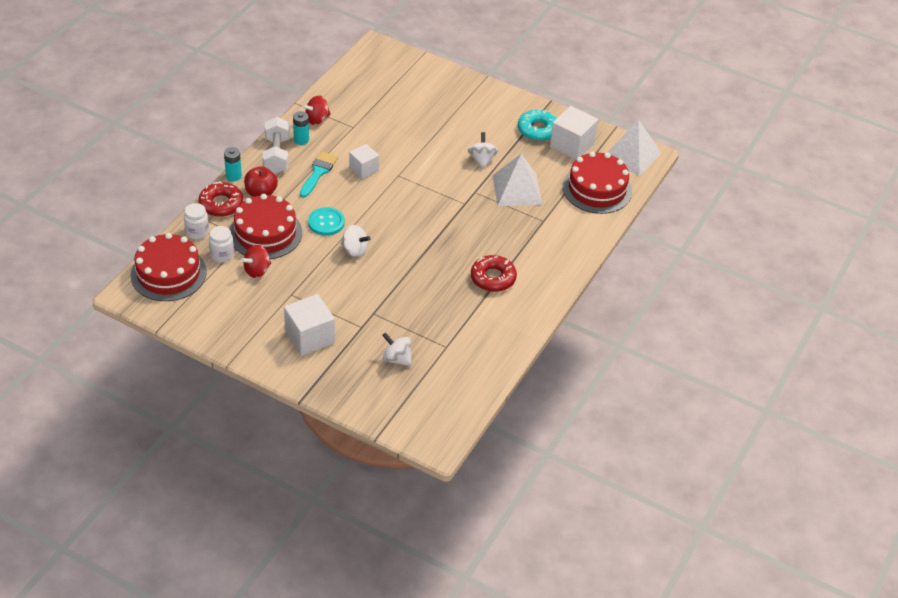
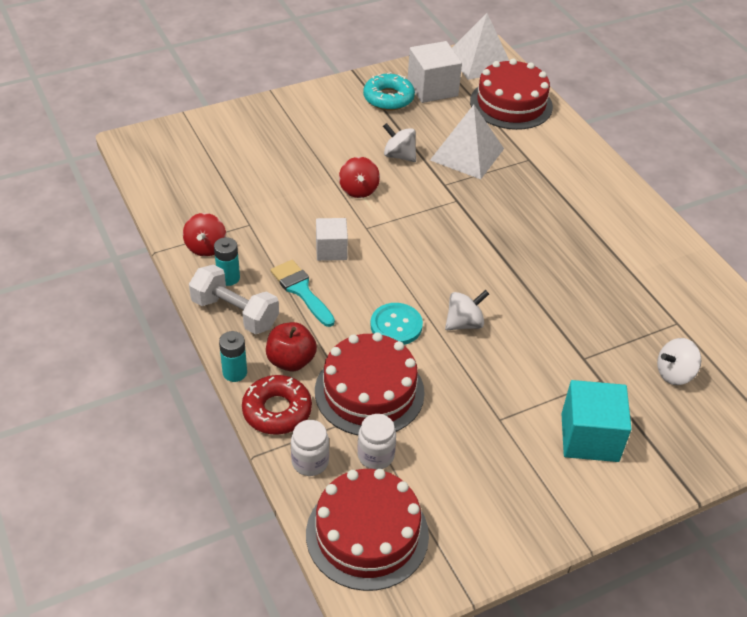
camera: 55 degrees left, 0 degrees up
(257, 270) = (432, 433): red spinning top -> red spinning top (358, 190)
(310, 337) = (589, 437): white cube -> turquoise cube
(493, 278) = (591, 235): red donut -> none

